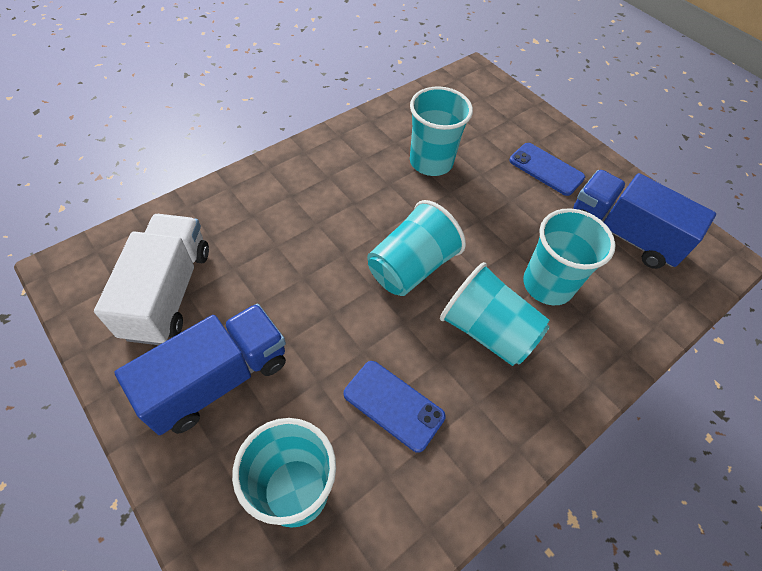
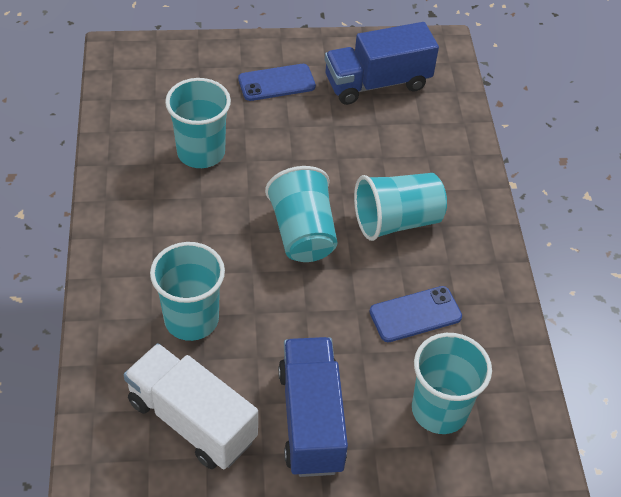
camera: 55 degrees left, 5 degrees down
(547, 285) = (385, 159): turquoise cup -> turquoise cup (191, 319)

